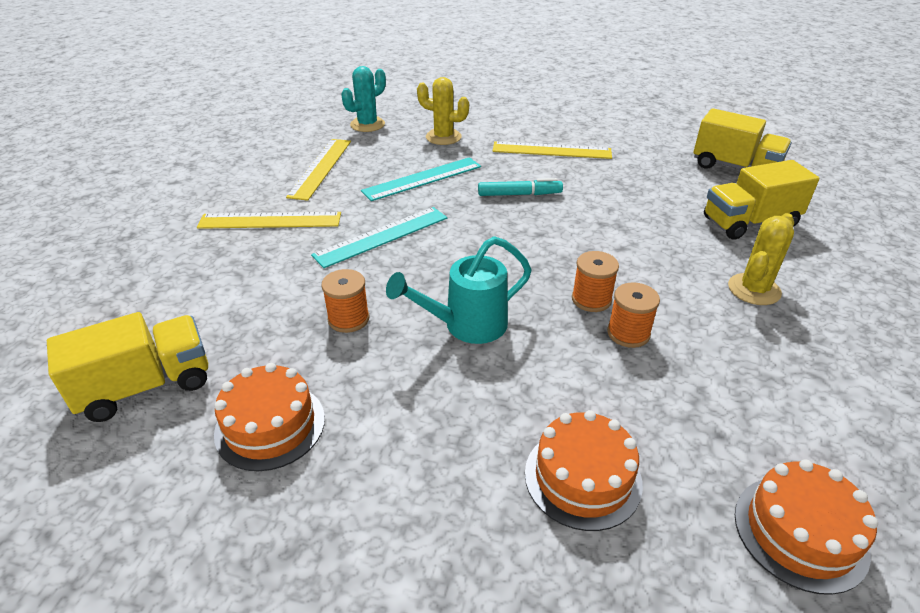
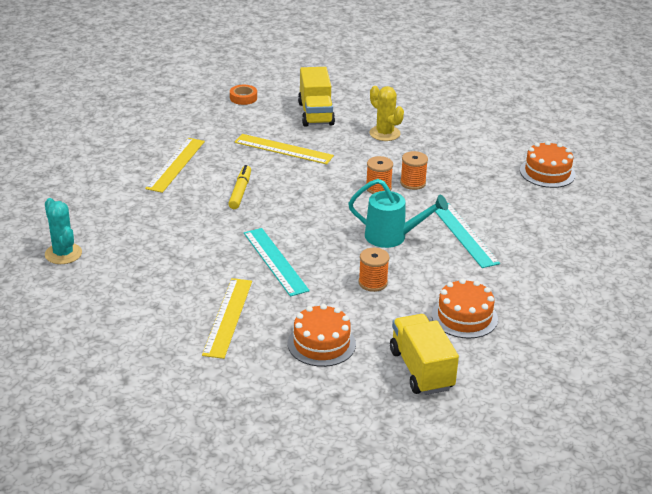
camera: 80 degrees left, 5 degrees down
(320, 168) = (143, 287): yellow ruler -> yellow ruler (283, 149)
(422, 179) = (192, 233): turquoise ruler -> turquoise ruler (464, 235)
(443, 137) = (118, 213): yellow cactus -> none
(467, 325) = (391, 237): turquoise watering can -> turquoise watering can turned 60 degrees counterclockwise
(519, 194) = (240, 191): turquoise marker -> yellow marker
(582, 477) = (513, 219): orange cake -> orange cake (321, 343)
(735, 167) = (243, 98): yellow truck -> orange tape

